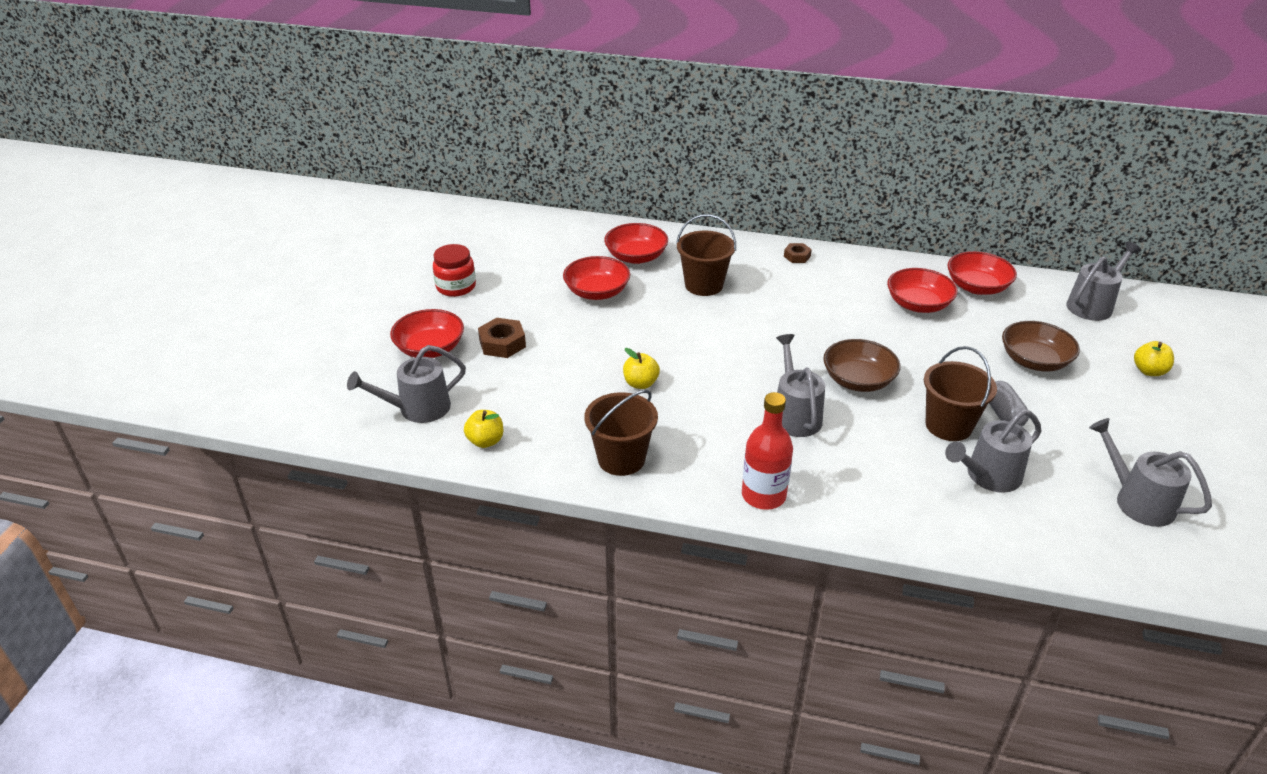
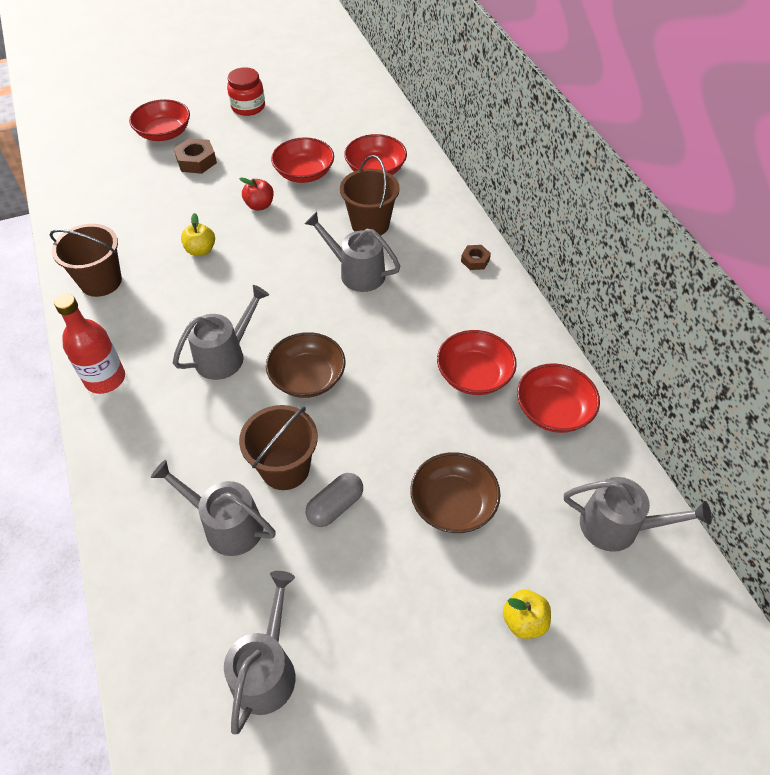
camera: 55 degrees right, 15 degrees up
(418, 408) = (93, 162): grey watering can -> grey watering can (357, 273)
(485, 441) = (78, 208): yellow apple -> none
(614, 330) = (259, 205): none -> red apple

